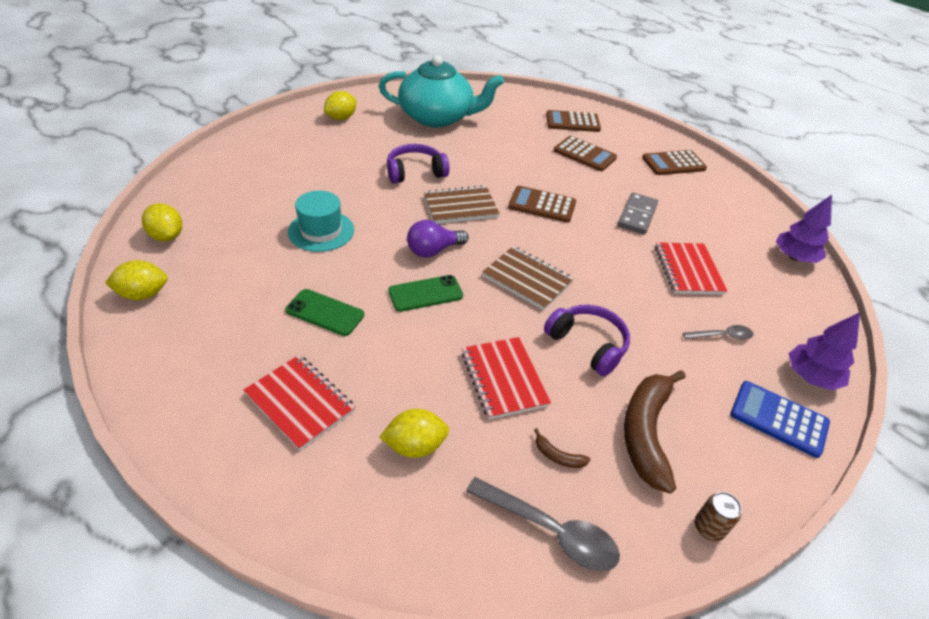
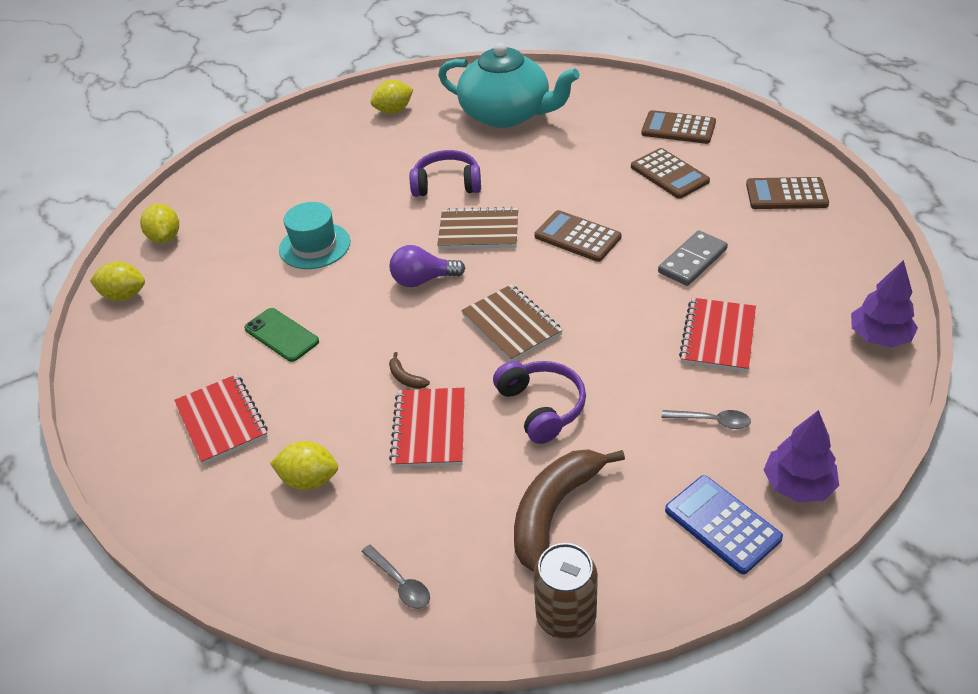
camera: 25 degrees right, 0 degrees up
(425, 293) = (391, 327): green phone -> none
(550, 530) = (400, 583): grey spoon -> grey spoon, size x0.59
(558, 456) = (445, 516): brown banana -> brown banana (406, 378)
(708, 528) = (566, 616): brown can -> brown can, size x1.74

